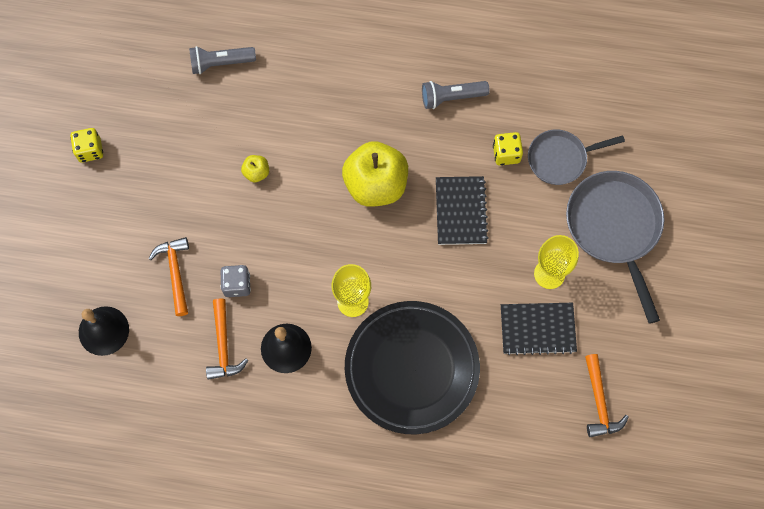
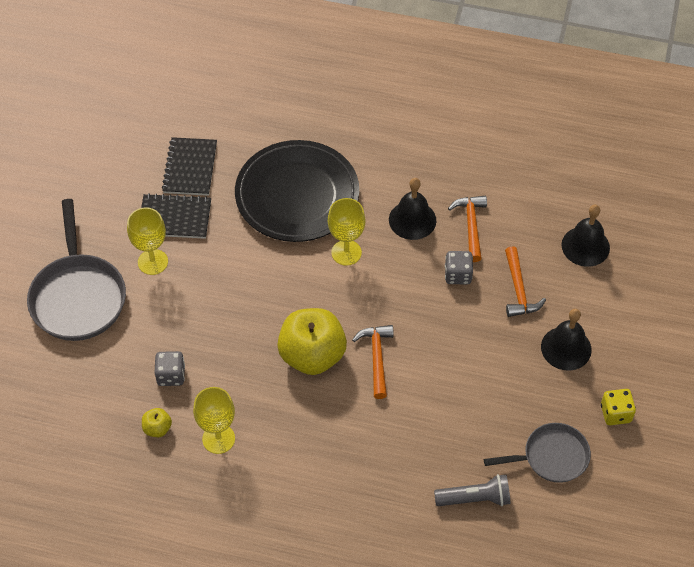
camera: 175 degrees left, 15 degrees down
(131, 212) = (566, 348): none -> black bell
(256, 173) = (436, 377): yellow apple -> yellow apple (157, 428)
(451, 97) = (218, 439): grey flashlight -> yellow goblet
(460, 211) = (229, 324): black notebook -> black notebook (190, 168)
(506, 154) = (171, 375): yellow dice -> grey dice
(560, 159) = (115, 366): grey pan -> grey pan (551, 457)
(599, 402) = (132, 159): orange hammer -> orange hammer (376, 358)

